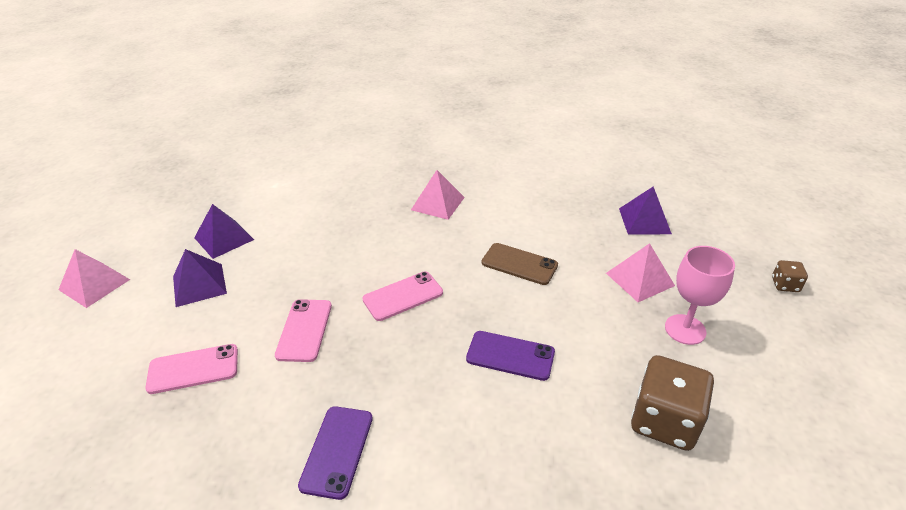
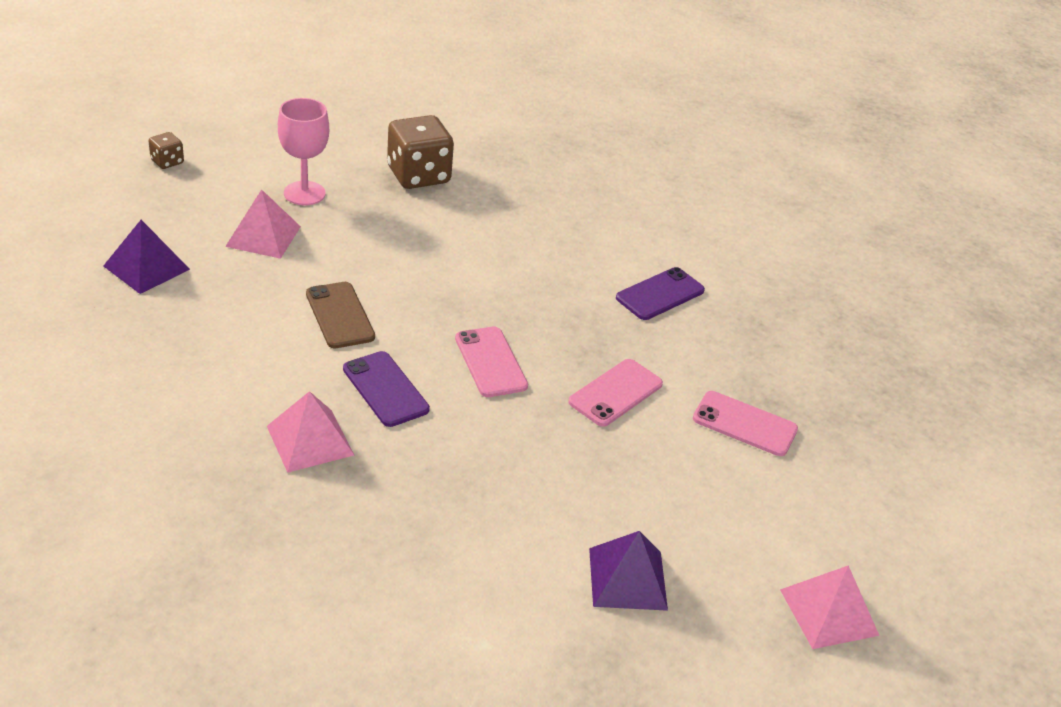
camera: 145 degrees left, 0 degrees up
(199, 284) = (695, 521): purple pyramid -> none
(403, 296) = (490, 362): pink phone -> pink phone turned 60 degrees clockwise
(510, 355) = (462, 263): purple phone -> purple phone (385, 389)

